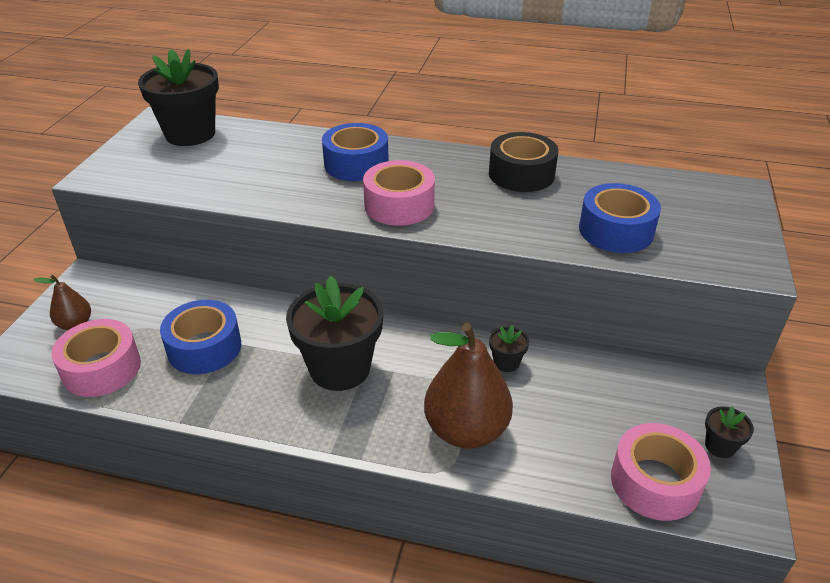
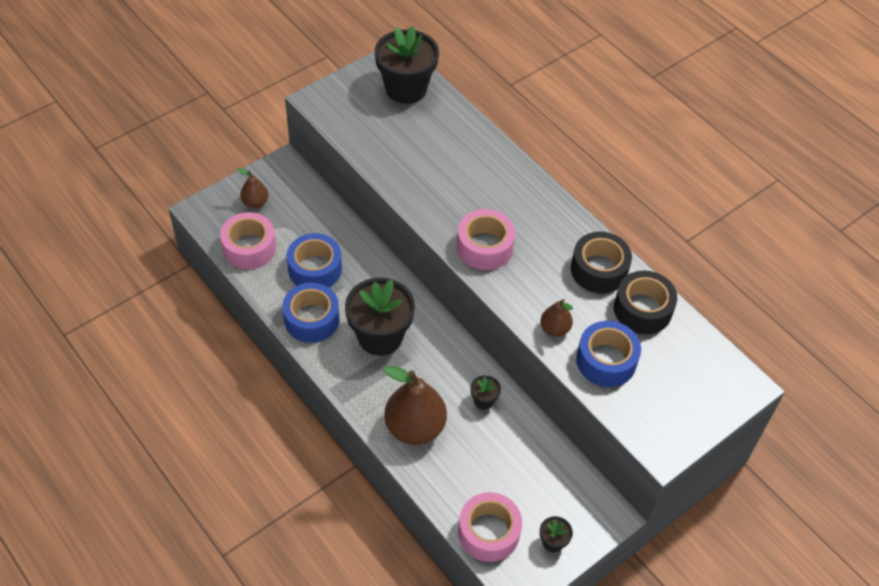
camera: 35 degrees right, 15 degrees up
(356, 164) = (492, 189): blue tape -> blue tape (311, 319)
(541, 231) = (555, 329): none -> brown pear
(593, 182) = (642, 309): none -> black tape

